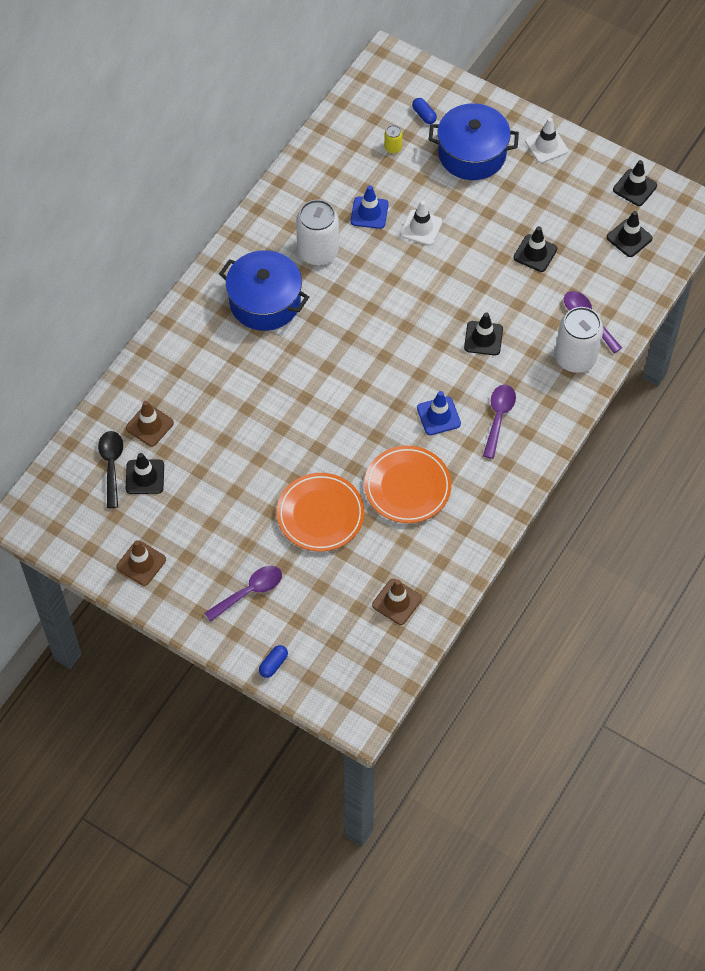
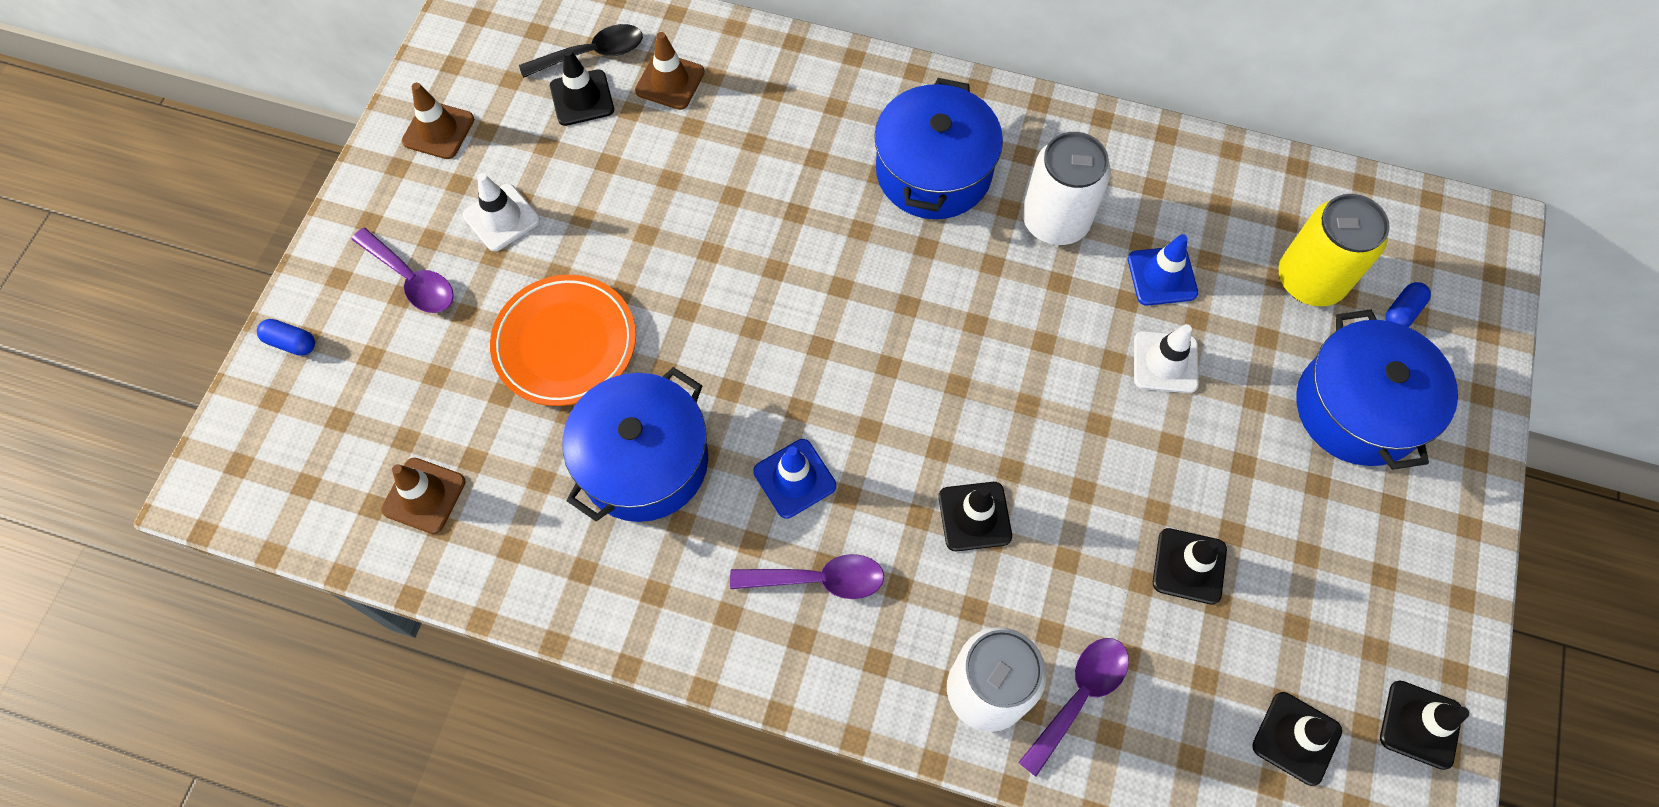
camera: 75 degrees right, 5 degrees up
(393, 148) = (1310, 280): yellow can -> yellow can, size x2.28
(407, 487) = (644, 461): orange plate -> blue pot
(546, 146) = (1438, 533): white traffic cone -> white traffic cone (501, 218)

